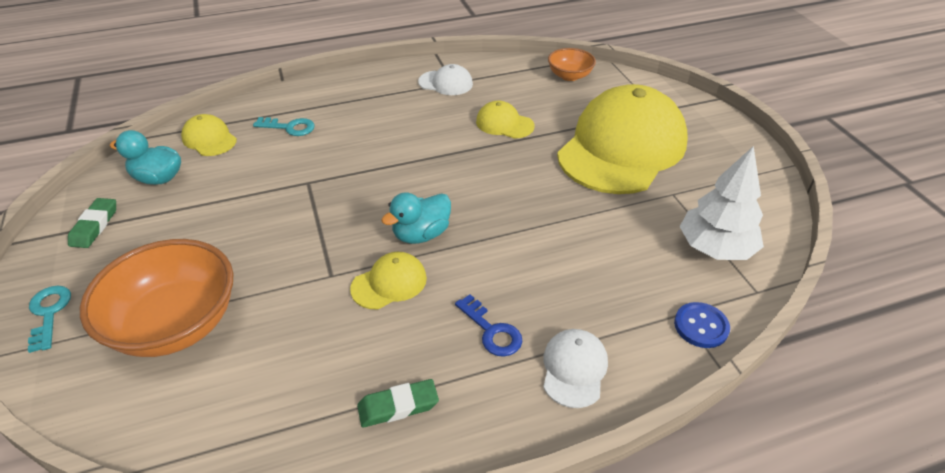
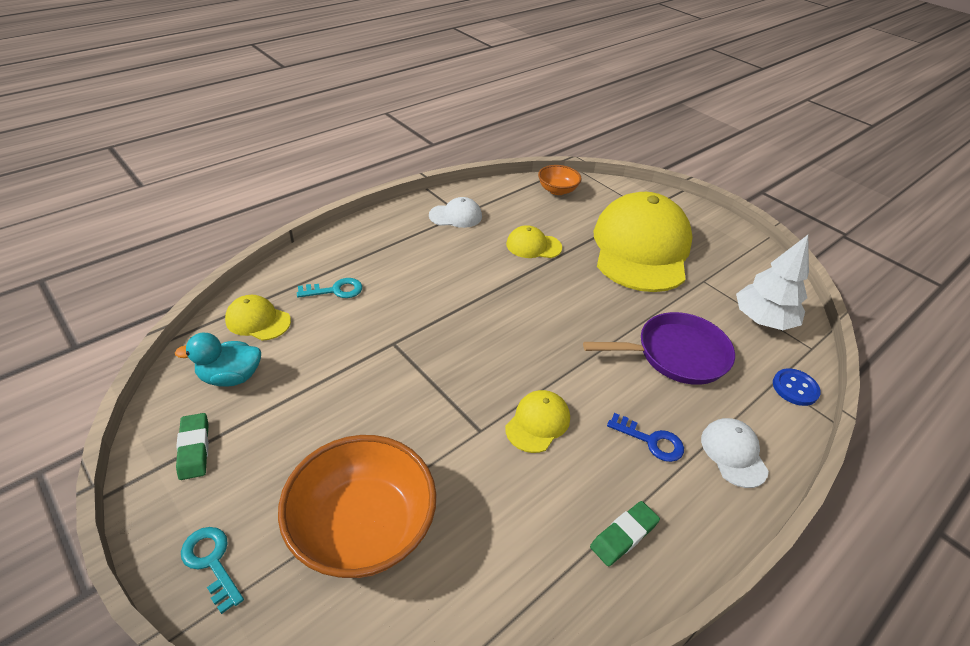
camera: 25 degrees left, 0 degrees up
(421, 234) = (533, 368): turquoise duck -> none
(583, 258) = (676, 354): none -> purple pan

